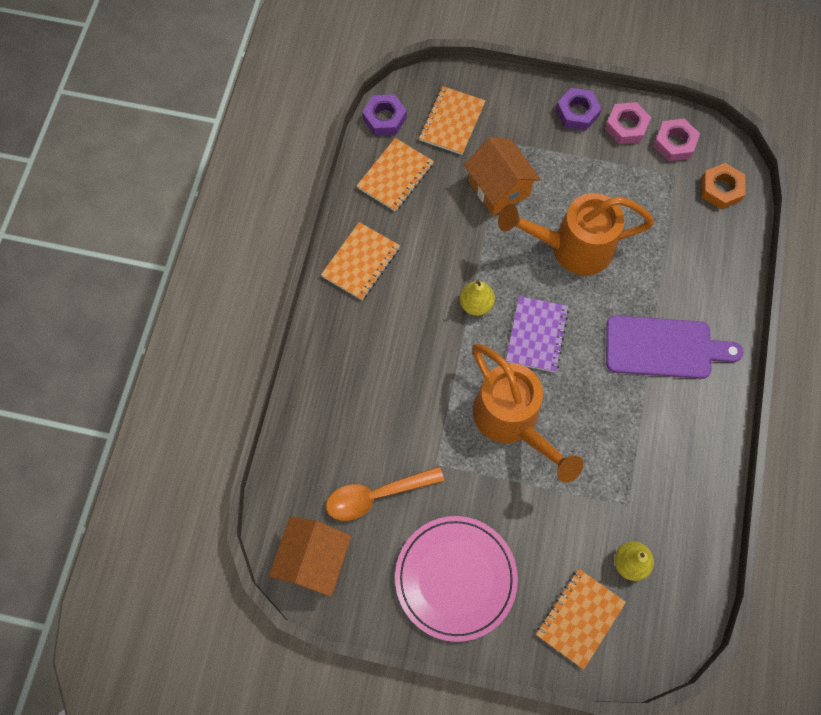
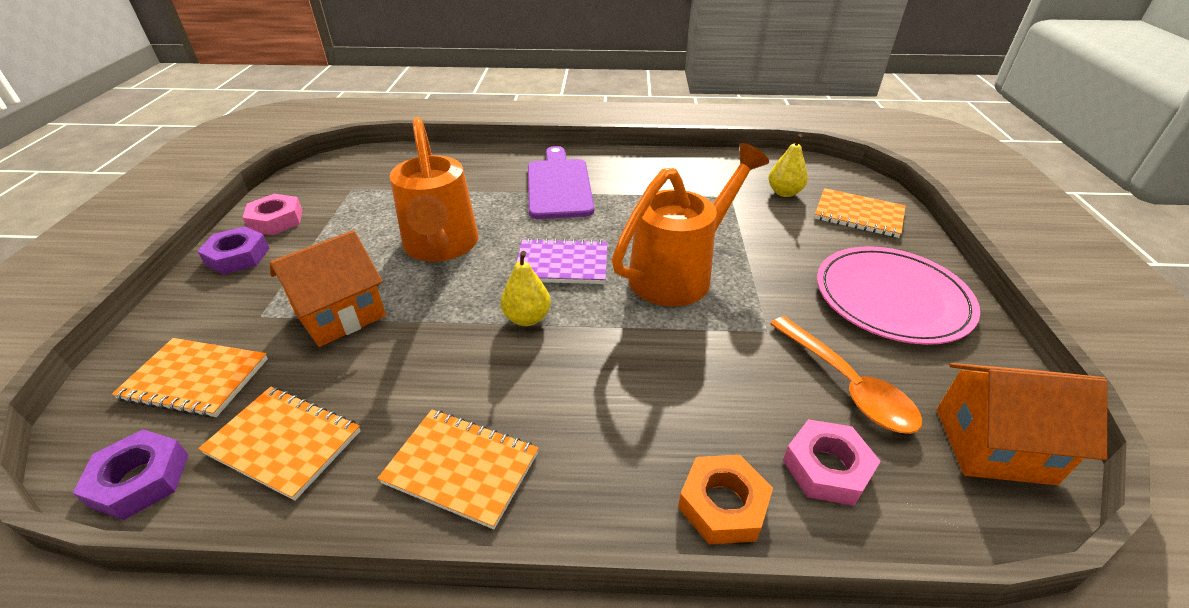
camera: 100 degrees left, 30 degrees down
(674, 143) = (312, 190): pink nut -> pink nut (826, 468)
(721, 189) = (377, 164): orange nut -> orange nut (723, 504)

